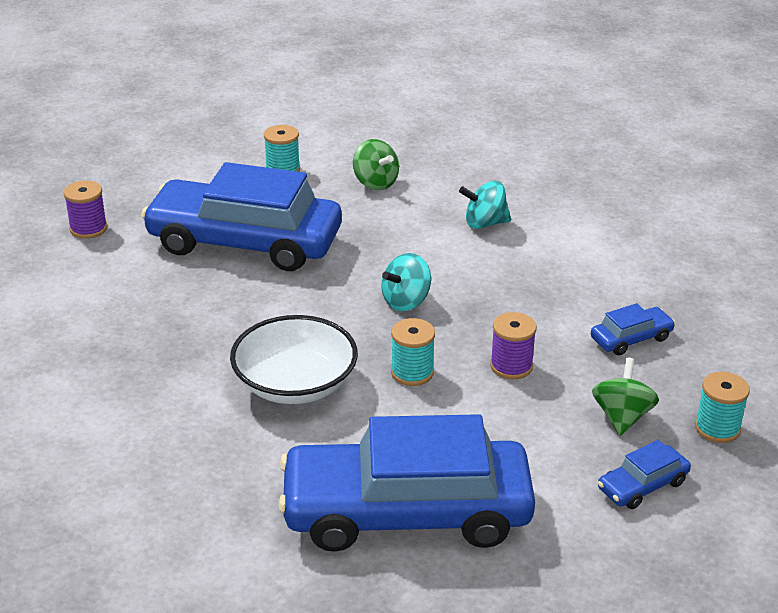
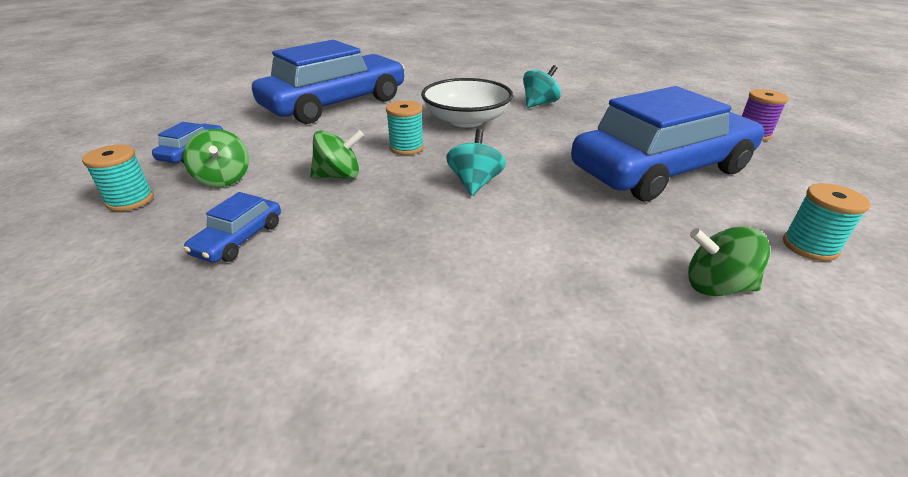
camera: 140 degrees right, 0 degrees up
(485, 223) = (521, 298): turquoise spinning top -> turquoise spinning top (539, 104)
(511, 366) = (339, 176): purple spool -> green spinning top

